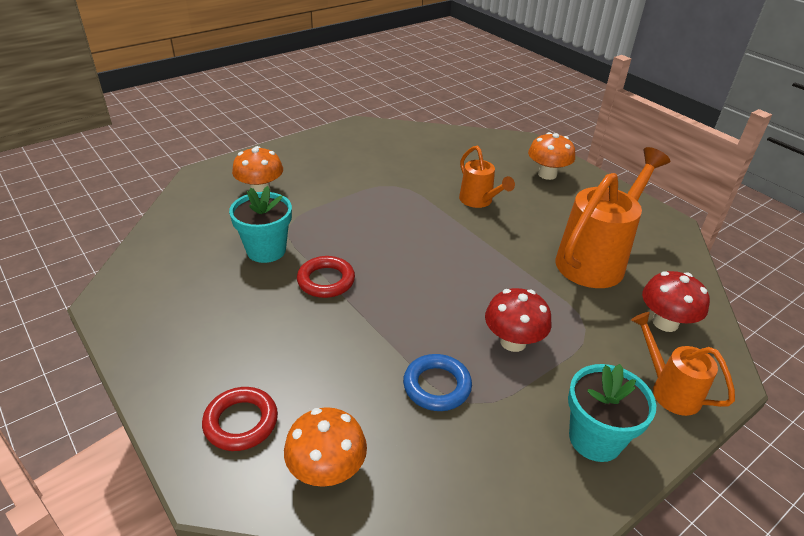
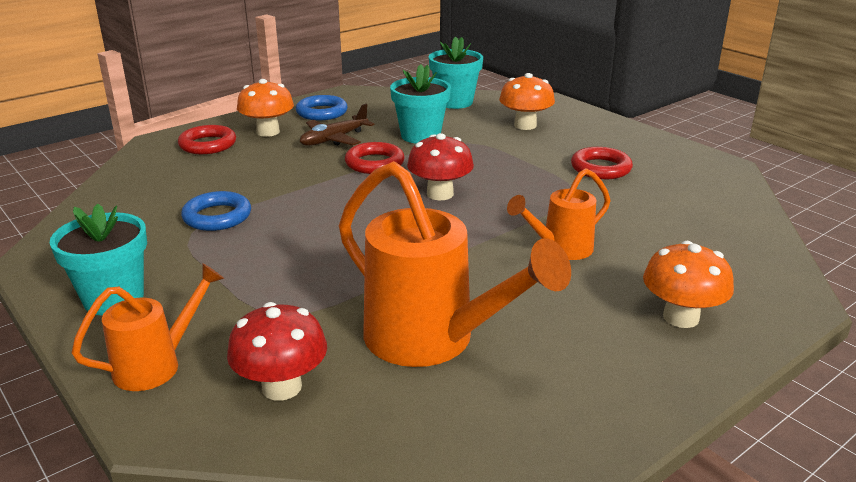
camera: 90 degrees right, 10 degrees down
(168, 322) = (322, 112): none -> blue ring
(182, 224) = (455, 102): none -> turquoise flower pot
(257, 309) = (334, 139): none -> brown plane
(327, 471) = (148, 175): orange mushroom -> orange mushroom (268, 132)
(356, 169) = (600, 168): none -> red ring
(513, 342) = (268, 259): red mushroom -> red mushroom (440, 194)

